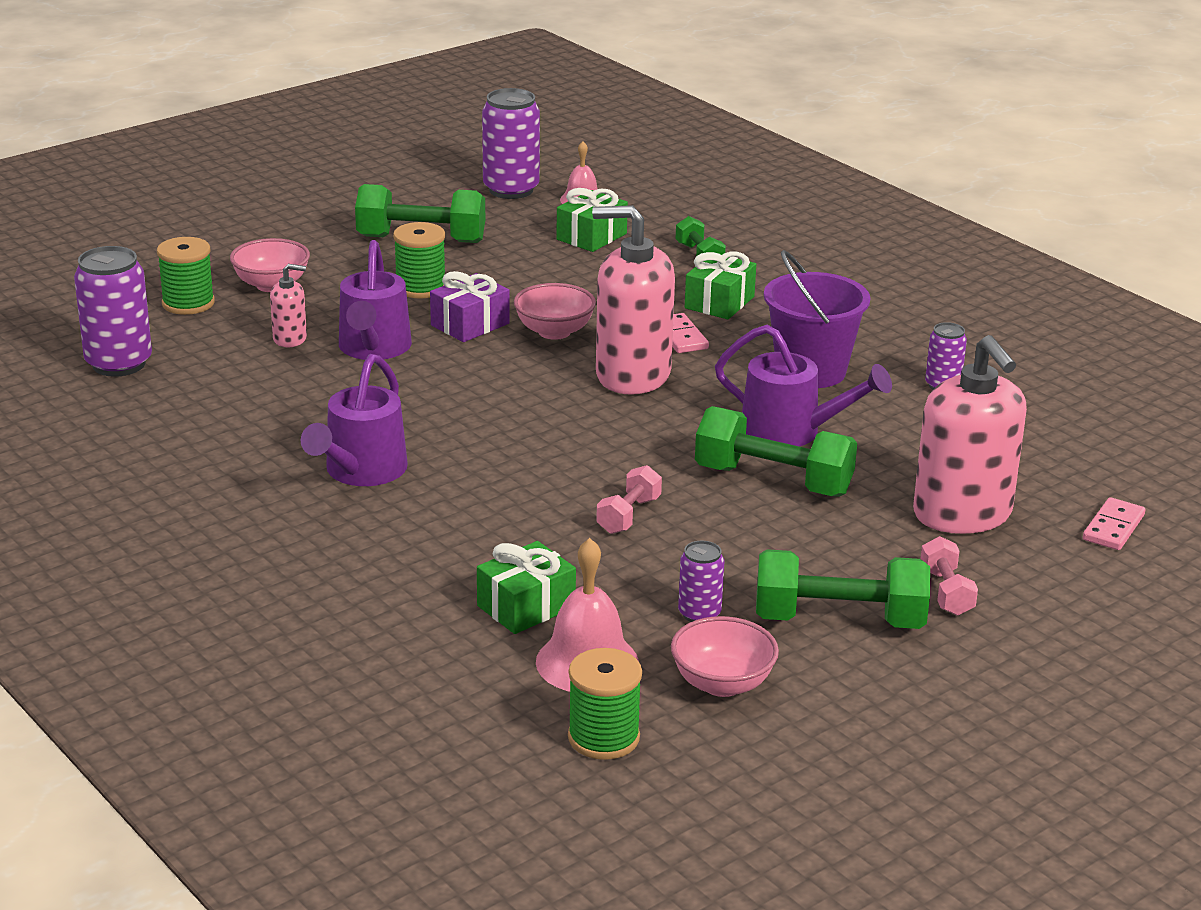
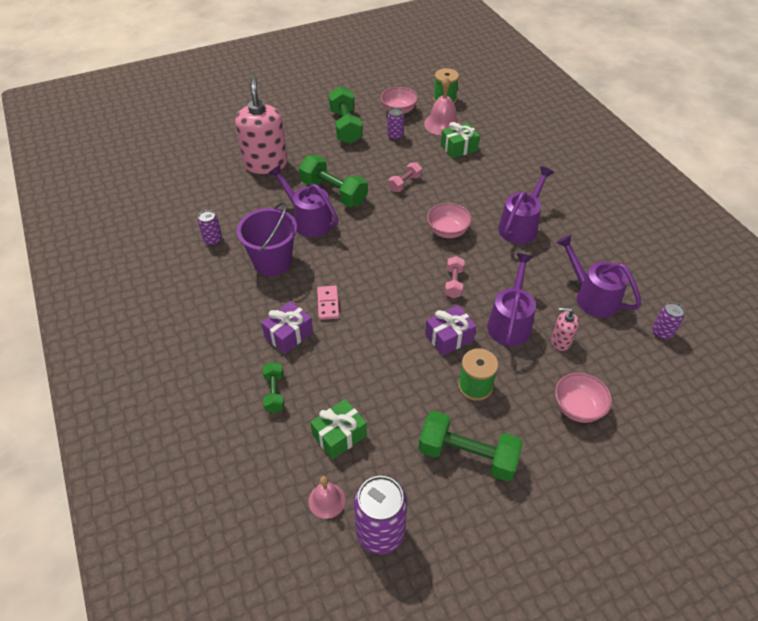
camera: 165 degrees left, 20 degrees up
(119, 364) = (661, 333): purple can -> purple can, size x0.54
(188, 303) = (632, 394): green spool -> none
(230, 391) = (591, 296): none -> purple watering can
(554, 332) = (400, 321): pink bowl -> pink bowl (447, 231)
(632, 375) = (368, 274): pink soap dispenser -> none
(719, 302) = (288, 334): green gift -> purple gift
(839, 620) = (345, 127): green dumbbell -> green dumbbell turned 60 degrees clockwise
(946, 592) = (299, 132): pink dumbbell -> pink dumbbell (453, 283)
(1113, 527) = (211, 149): pink domino -> none

